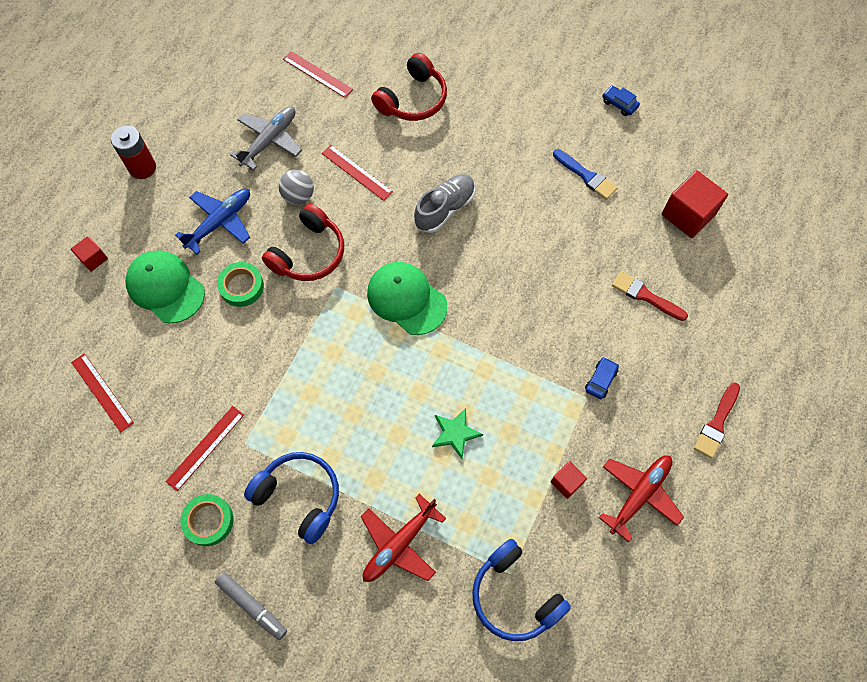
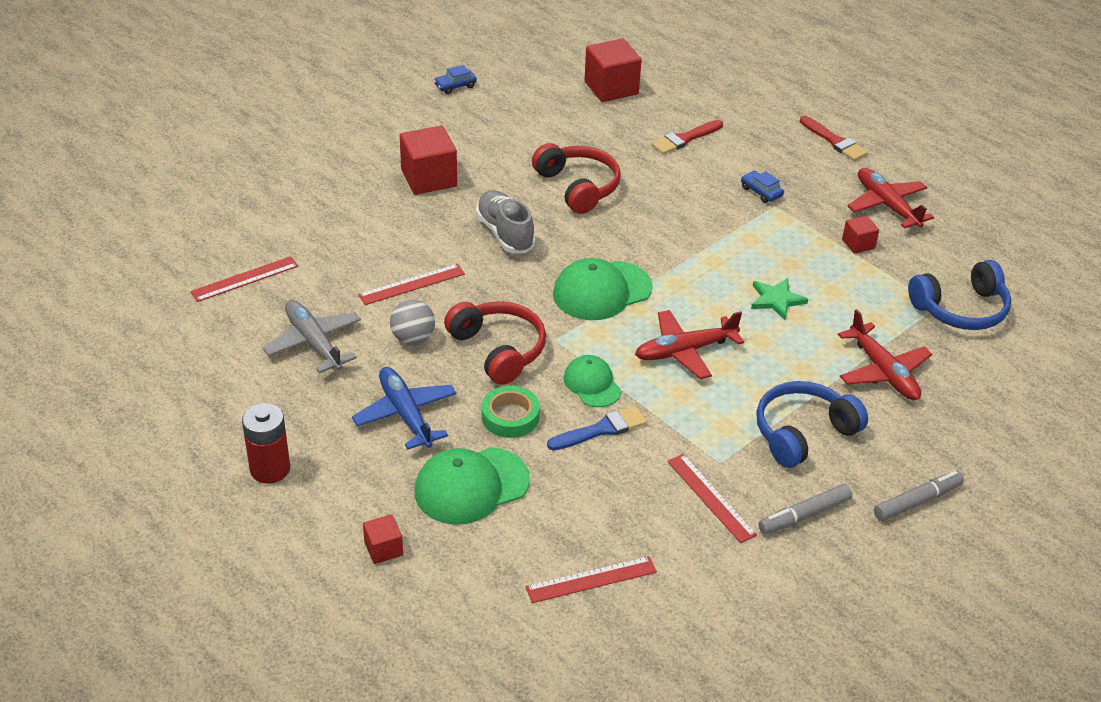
camera: 70 degrees left, 25 degrees down
(208, 521) = (804, 515): green tape -> grey marker
(296, 328) = (592, 384): none -> green cap
(361, 381) = (685, 351): none -> red plane
(413, 99) = (342, 216): red headphones -> red headphones (578, 187)
(487, 134) = (429, 178): none -> red cube
(586, 176) = (527, 131): blue brush -> blue brush (601, 429)

